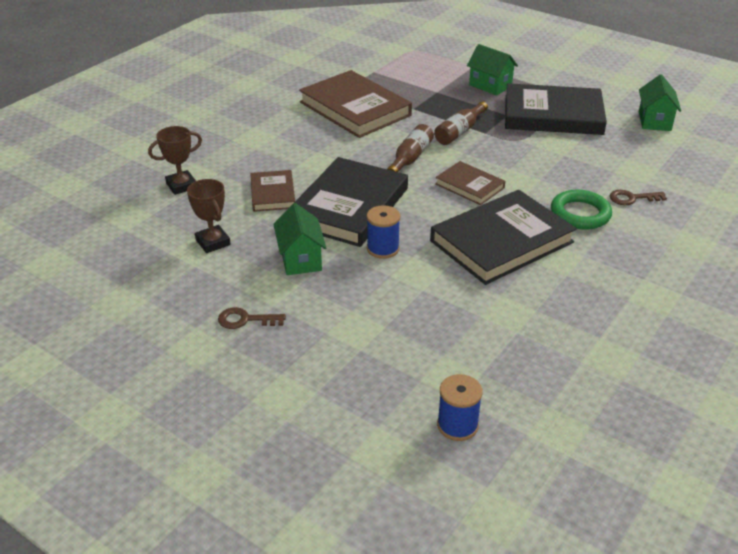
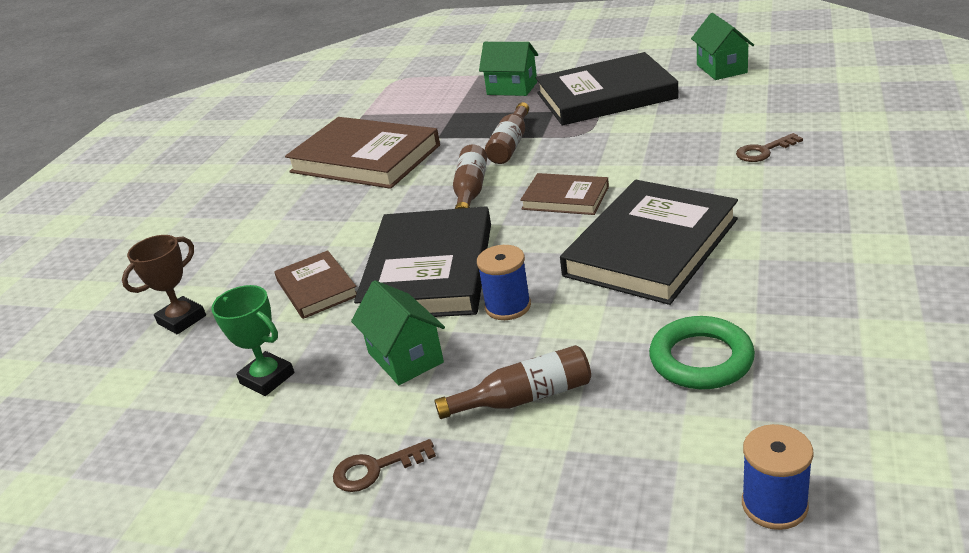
camera: 15 degrees left, 5 degrees down
(213, 242) = (267, 378): brown trophy -> green trophy
(356, 310) = (524, 398): none -> brown bottle
(580, 214) = (719, 186): green ring -> green ring (701, 359)

